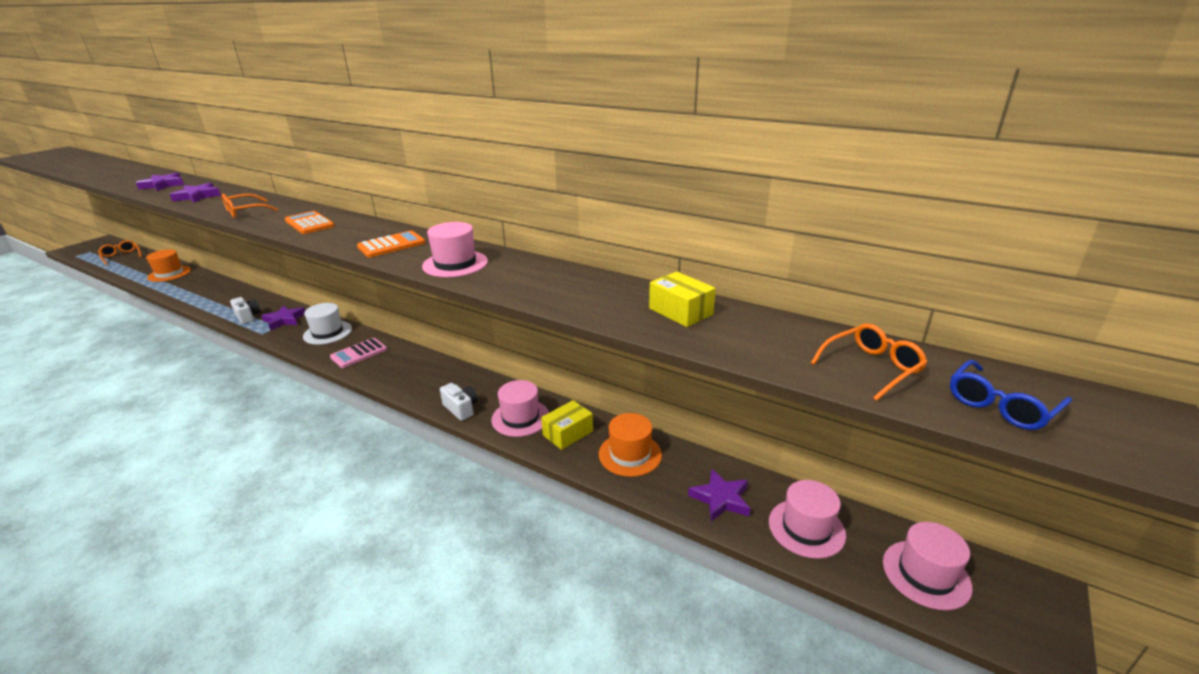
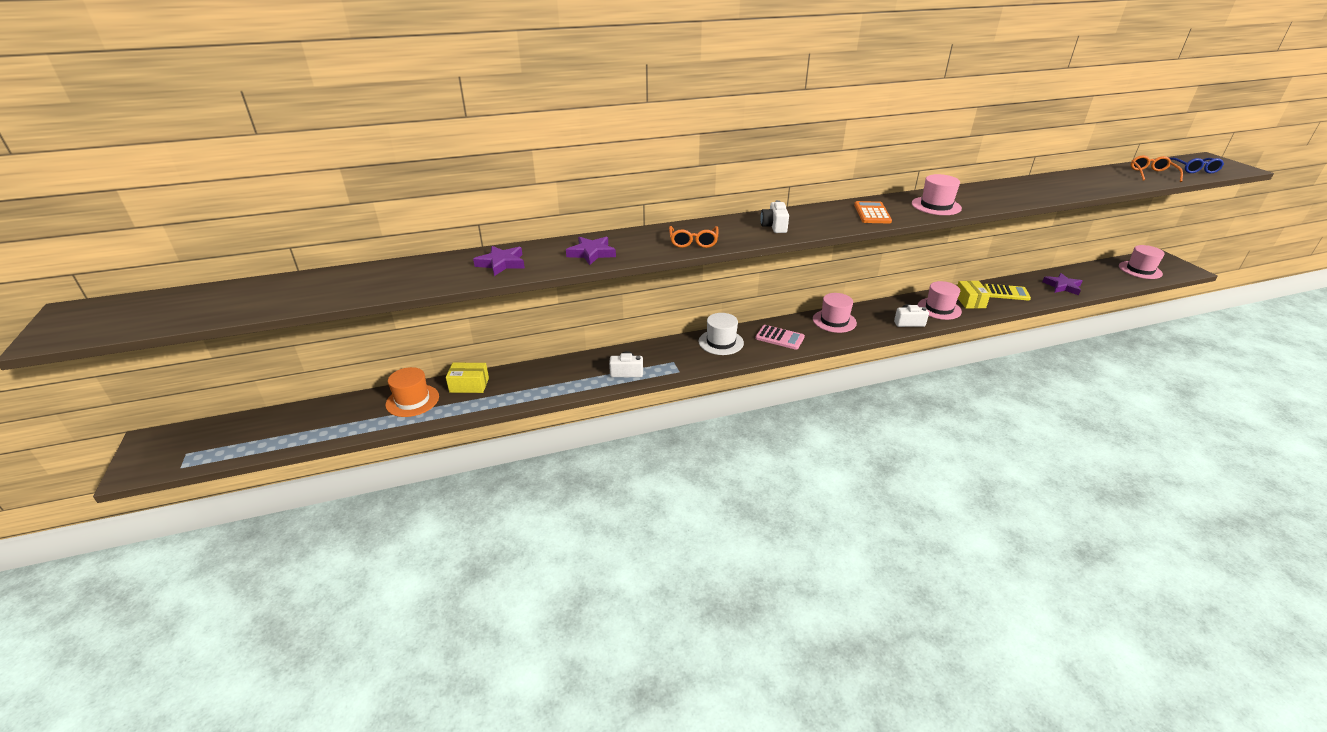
camera: 50 degrees left, 5 degrees up
(121, 256) = (267, 428): orange glasses -> none
(284, 320) = (663, 356): purple star -> none
(309, 223) = (774, 226): orange calculator -> white camera
(359, 353) = (779, 338): pink calculator -> pink calculator turned 60 degrees counterclockwise
(630, 454) = (1006, 293): orange hat -> yellow calculator
(680, 311) = (1065, 182): yellow box -> yellow box (469, 385)
(806, 528) = (1097, 278): pink hat -> pink hat (834, 321)

